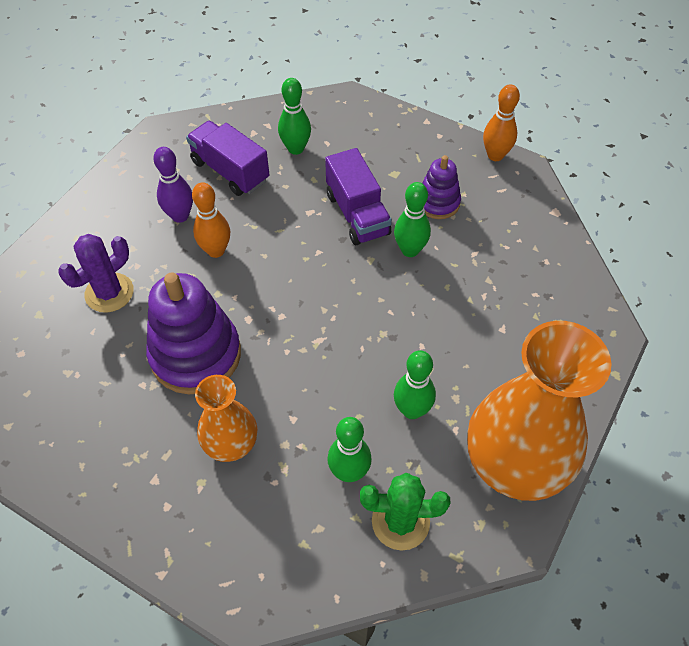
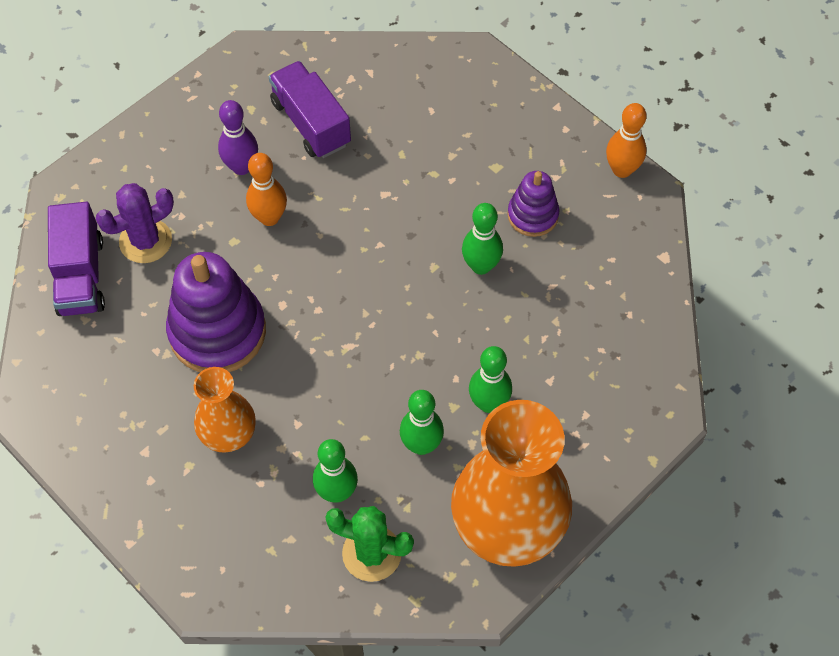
camera: 15 degrees right, 5 degrees up
(296, 149) = (393, 110): green bowling pin -> green bowling pin (488, 403)
(357, 214) = (437, 209): purple truck -> purple truck (81, 275)

